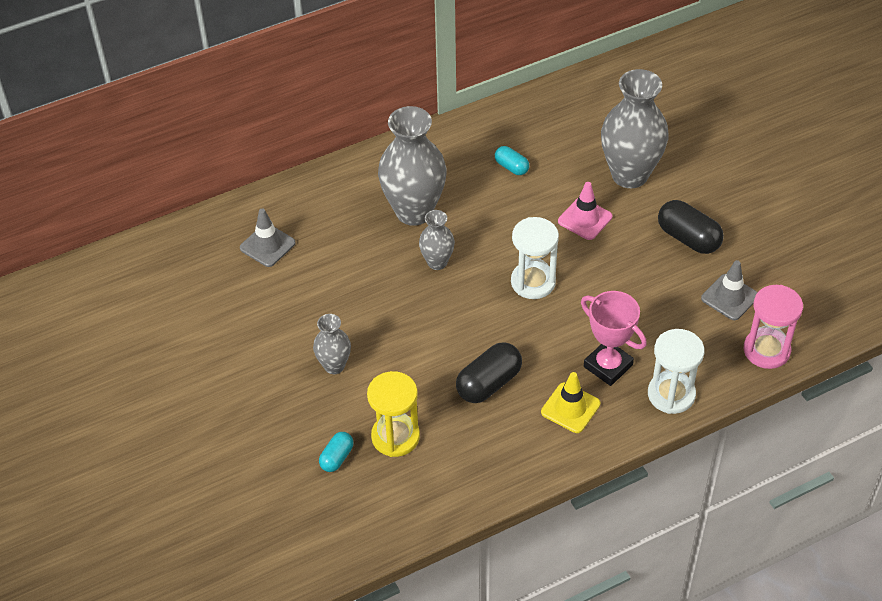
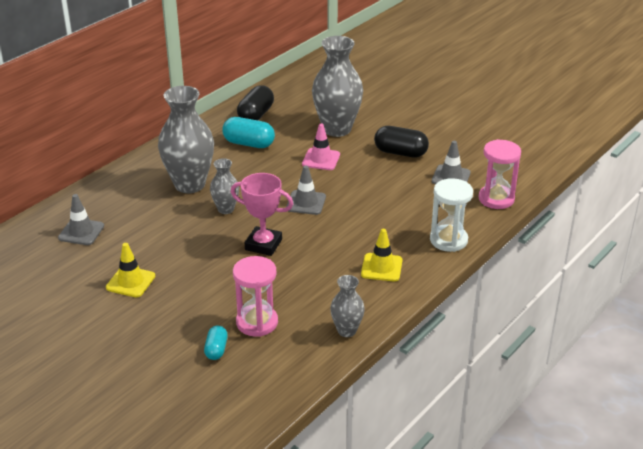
camera: 25 degrees left, 15 degrees down
(289, 334) = (130, 282): none -> yellow traffic cone
(334, 366) = (180, 292): grey vase -> grey vase (347, 330)
(395, 437) = (257, 322): yellow hourglass -> pink hourglass
(489, 383) = (310, 269): black capsule -> black capsule (256, 115)
(511, 167) = (249, 143): turquoise capsule -> turquoise capsule, size x1.73
(533, 282) = (306, 203): white hourglass -> grey traffic cone
(608, 366) = (392, 236): pink trophy -> pink trophy (263, 245)

